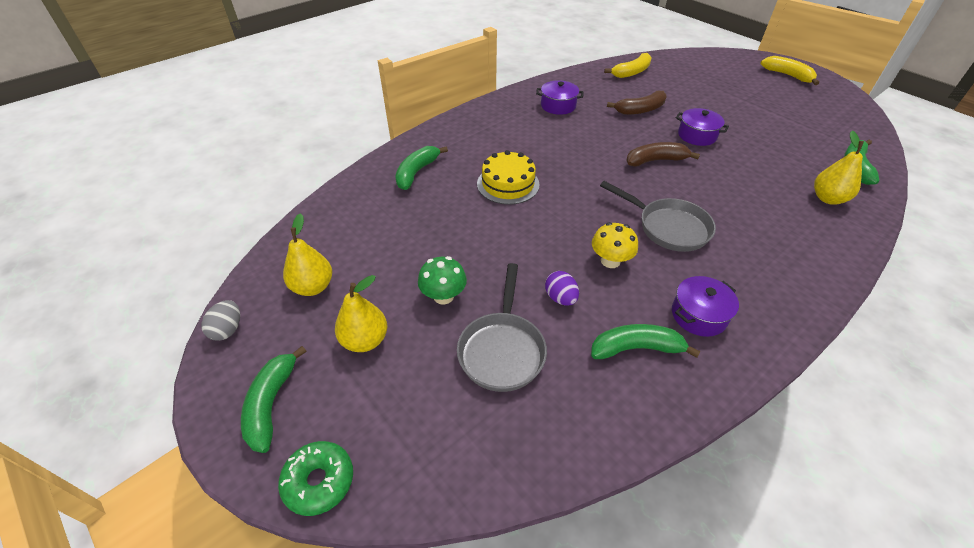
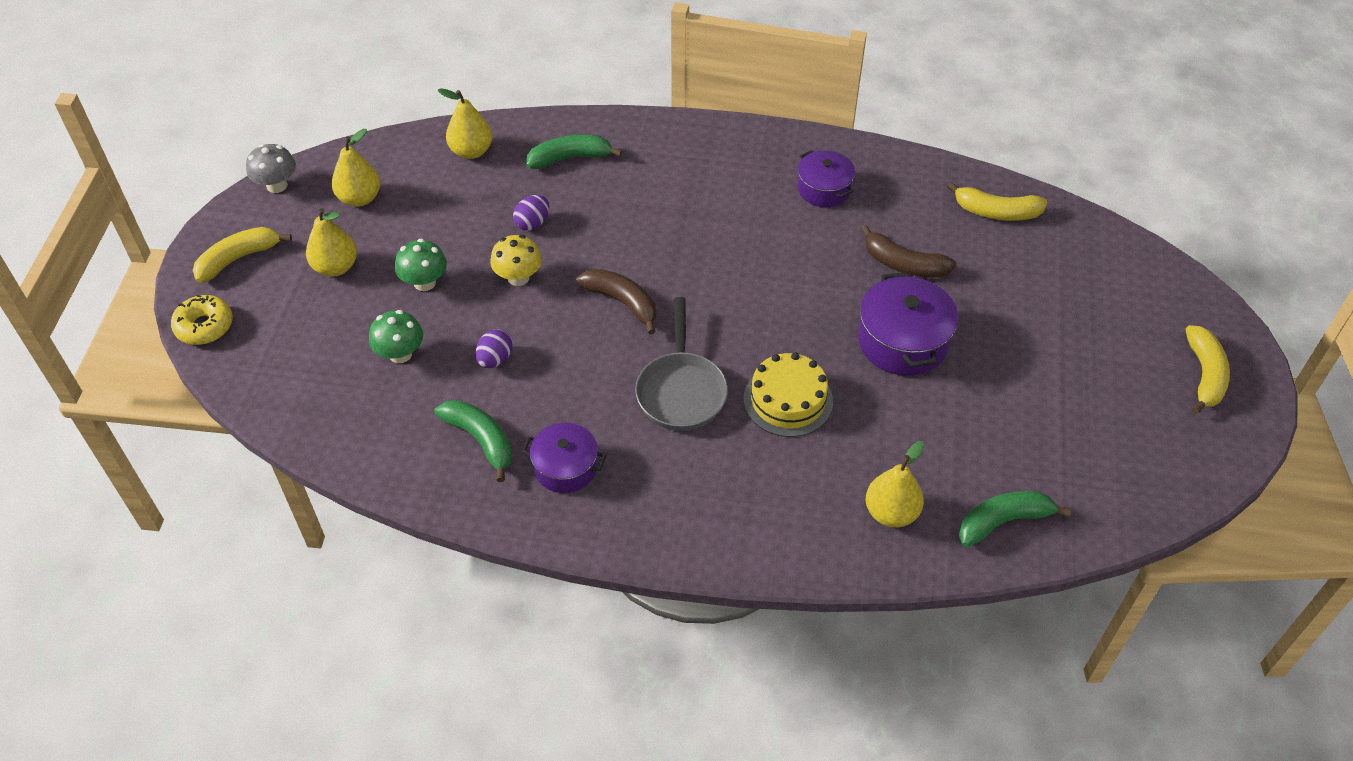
camera: 50 degrees right, 5 degrees up
(228, 329) = (277, 185): grey egg -> grey mushroom
(271, 404) = (238, 258): green banana -> yellow banana
(319, 481) = (204, 326): green donut -> yellow donut
(350, 208) = (471, 151): none -> yellow pear
(452, 215) = (532, 223): none -> purple egg
(502, 349) = (400, 354): grey pan -> green mushroom
(508, 184) = (623, 233): yellow cake -> yellow cake (788, 400)
(610, 261) = (581, 370): yellow mushroom -> yellow mushroom (518, 277)
(655, 160) = (801, 327): brown banana -> brown banana (622, 302)
(697, 135) = (902, 341): purple pot -> purple pot, size x1.54

